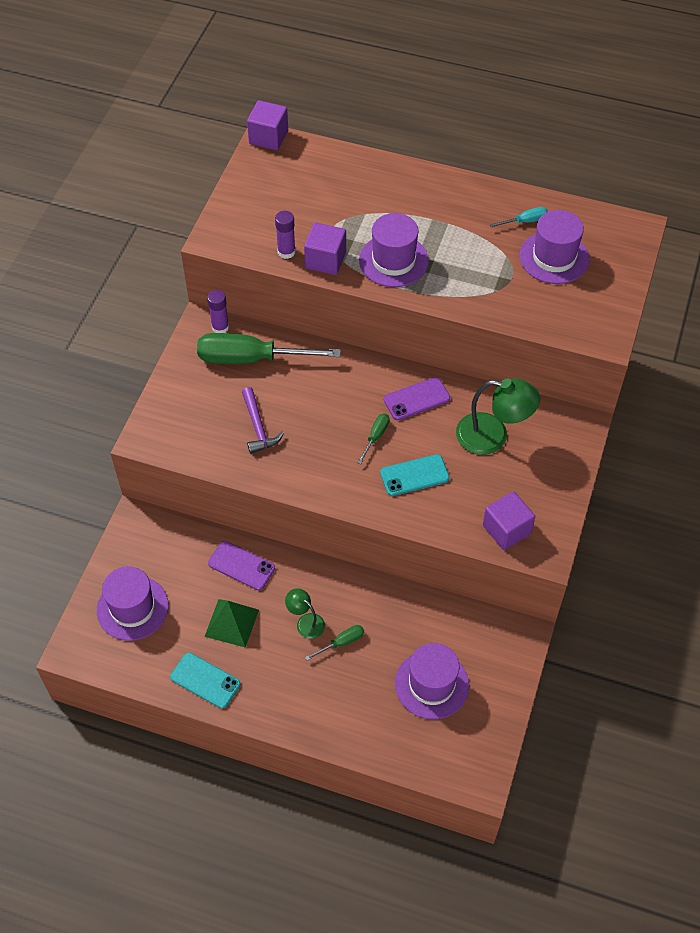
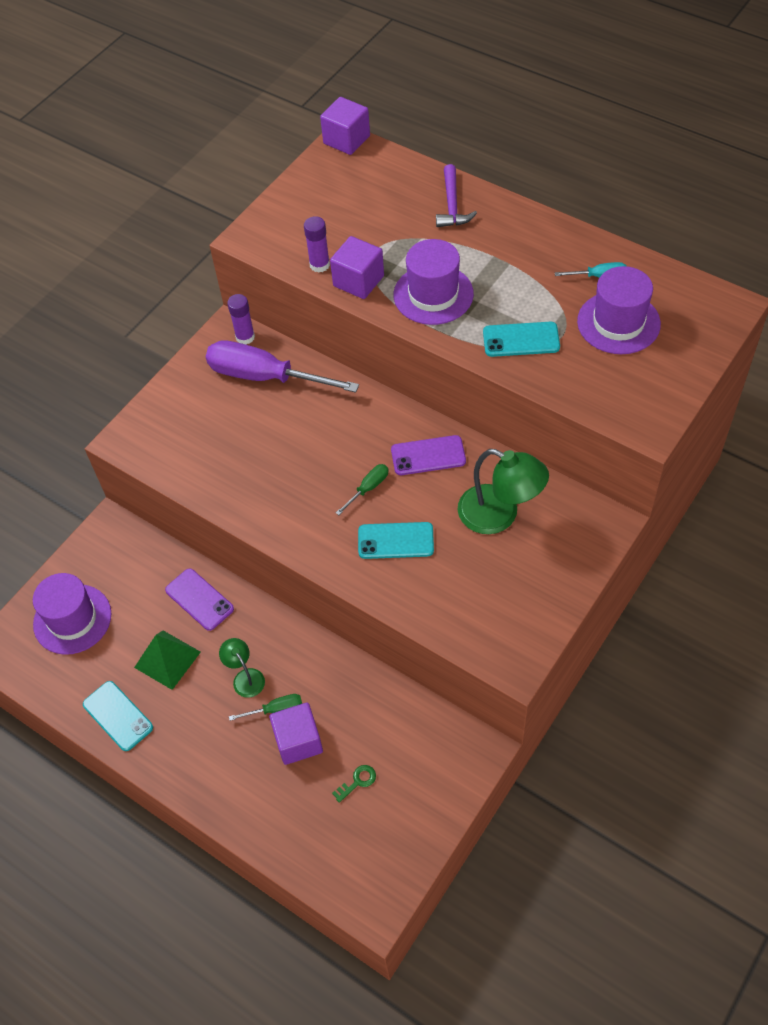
camera: 20 degrees right, 0 degrees up
(251, 359) = (265, 377): green screwdriver -> purple screwdriver
(258, 427) = (246, 452): purple hammer -> purple hammer (452, 205)
(431, 684) = (358, 781): purple hat -> green key
(480, 286) = (521, 340): none -> turquoise phone
(506, 529) = (478, 625): purple cube -> purple cube (298, 741)

